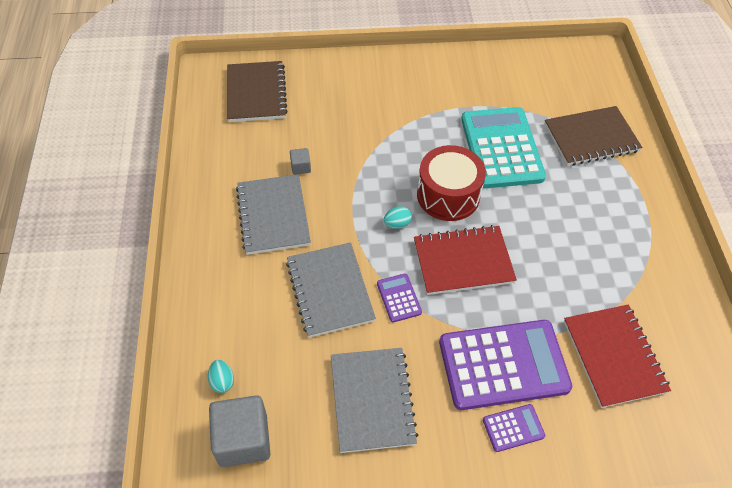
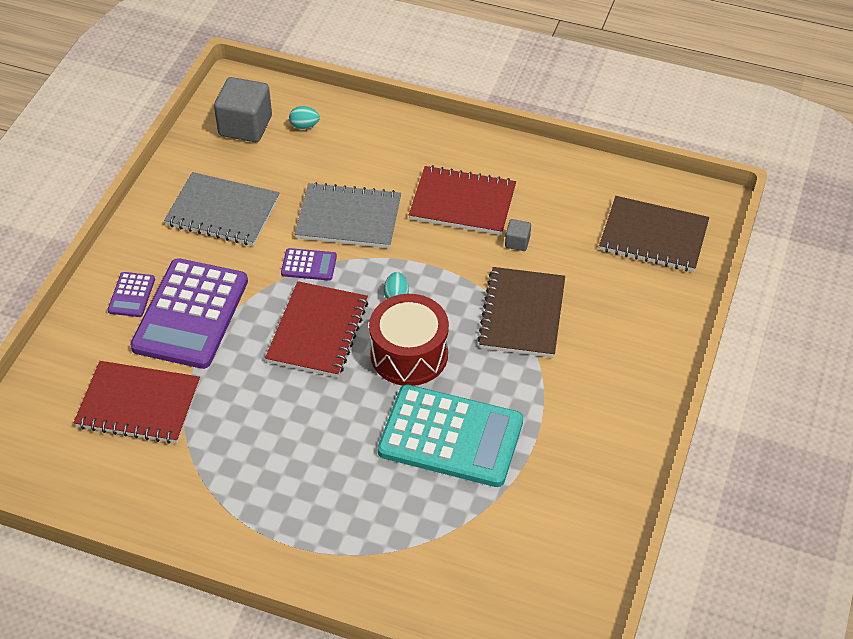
camera: 115 degrees right, 5 degrees down
(273, 215) = (462, 203): grey notebook -> red notebook
(591, 138) = (418, 544): brown notebook -> brown notebook (522, 314)

